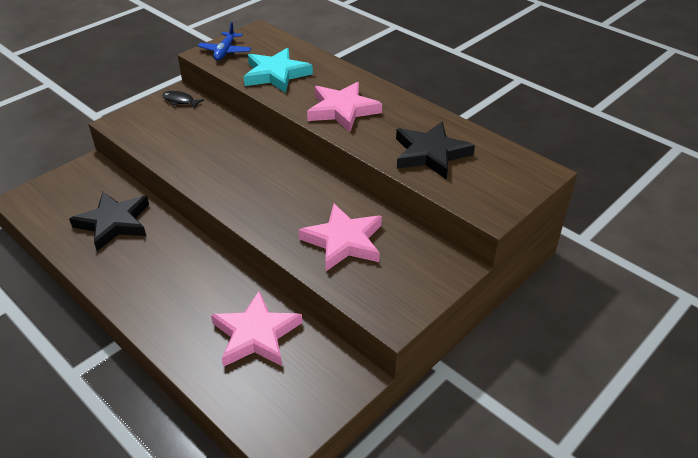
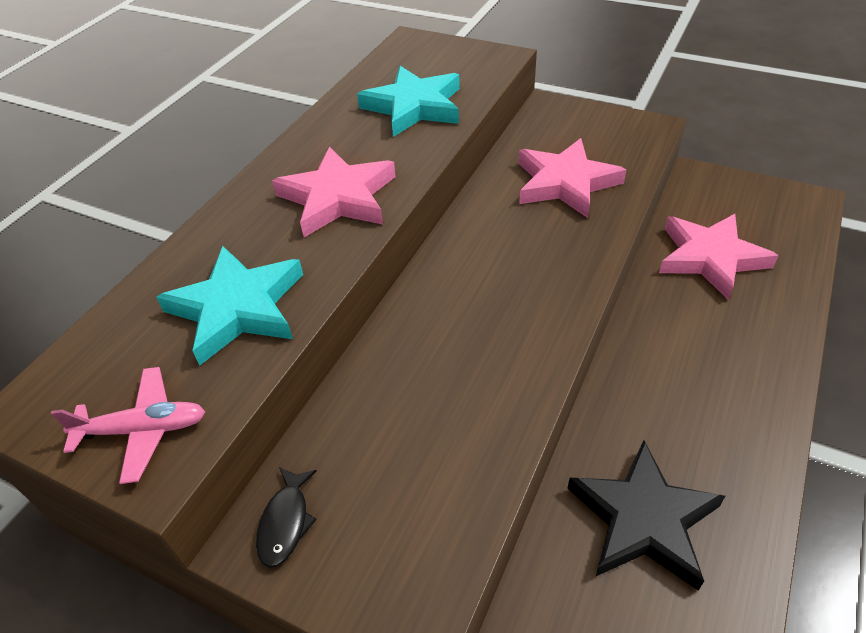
camera: 105 degrees left, 5 degrees up
(225, 51) = (143, 429): blue plane -> pink plane
(430, 154) = (414, 107): black star -> turquoise star

